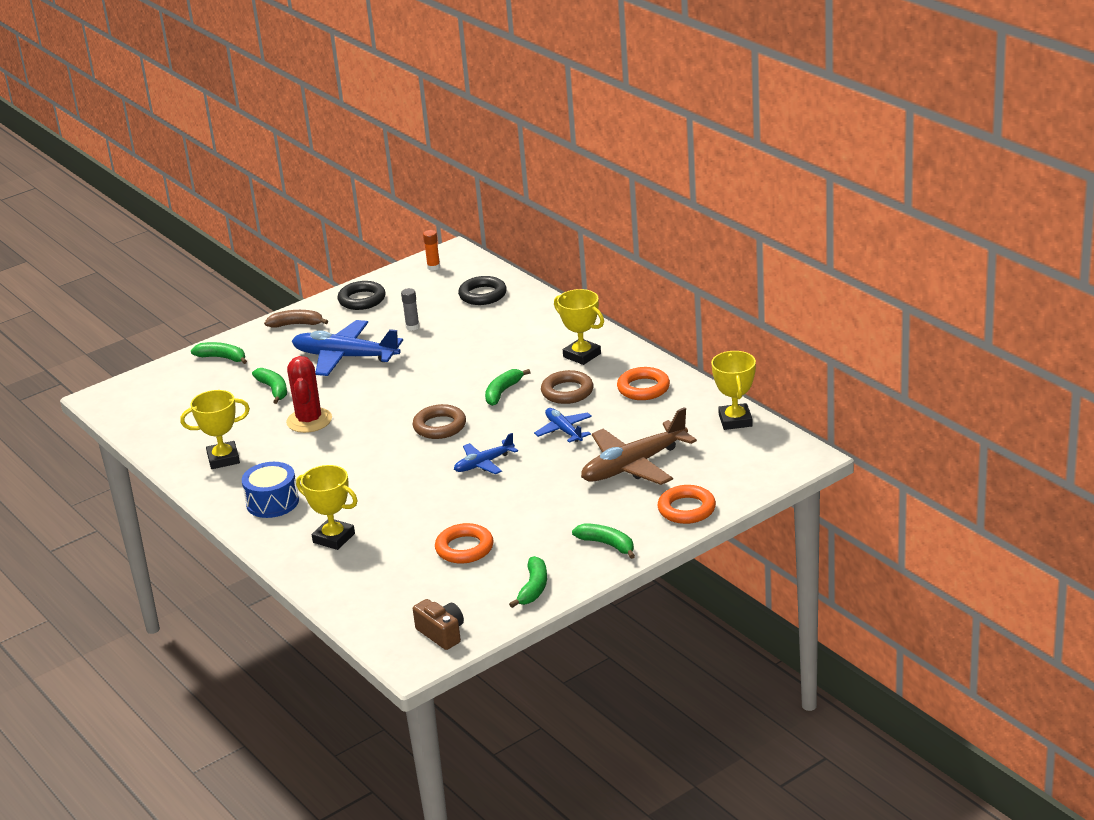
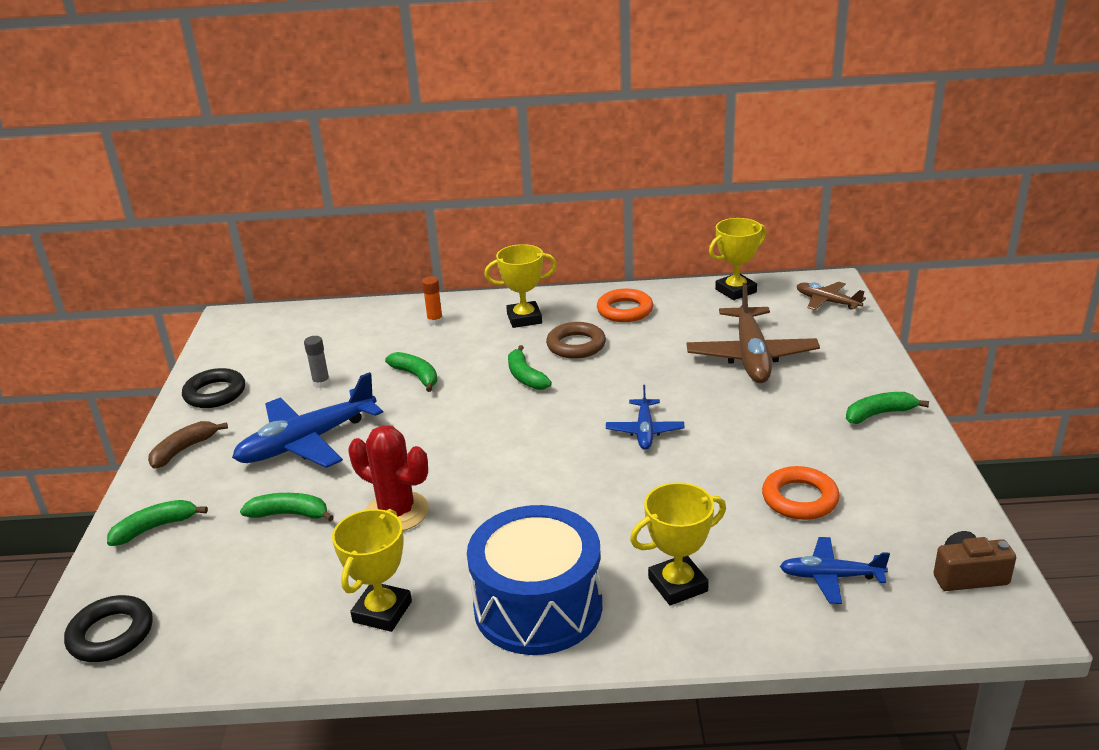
camera: 55 degrees left, 0 degrees up
(272, 502) = (538, 606): blue drum -> blue drum, size x1.64
(433, 267) = (235, 336): orange glue stick -> orange glue stick (435, 321)
(439, 426) = (536, 432): brown ring -> none
(482, 295) = (334, 329): black ring -> black ring (111, 634)
(533, 588) = (923, 482): green banana -> green banana (416, 376)
(564, 430) = (642, 369): blue plane -> blue plane (831, 577)
(686, 509) = (857, 356): orange ring -> none
(735, 420) = (735, 291): yellow trophy -> yellow trophy turned 60 degrees counterclockwise
(766, 467) = (827, 302): none -> brown plane

